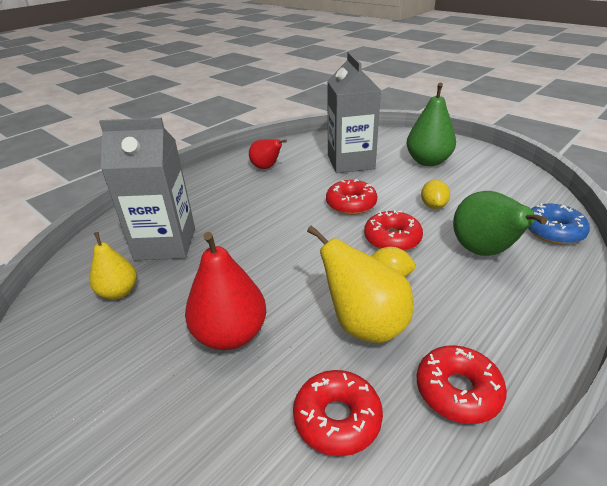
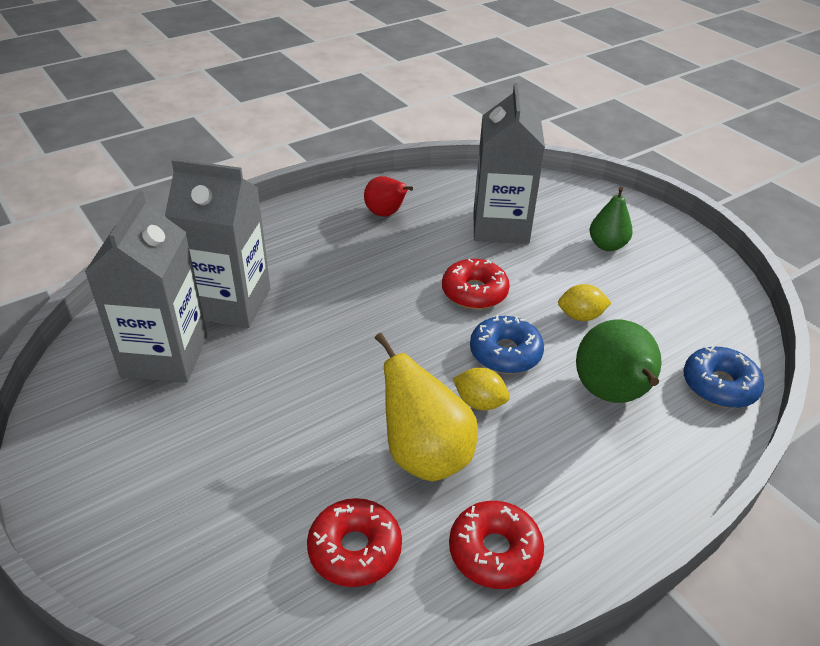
camera: 10 degrees right, 5 degrees up
(119, 292) = (165, 356): yellow pear -> grey carton
(230, 334) = (273, 434): red pear -> none
(392, 239) = (505, 353): red donut -> blue donut
(428, 161) = (607, 245): green pear -> green pear, size x0.63
(433, 206) = (580, 316): yellow lemon -> yellow lemon turned 75 degrees clockwise

